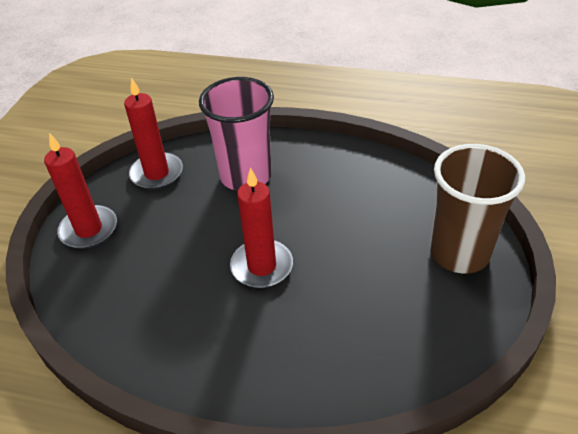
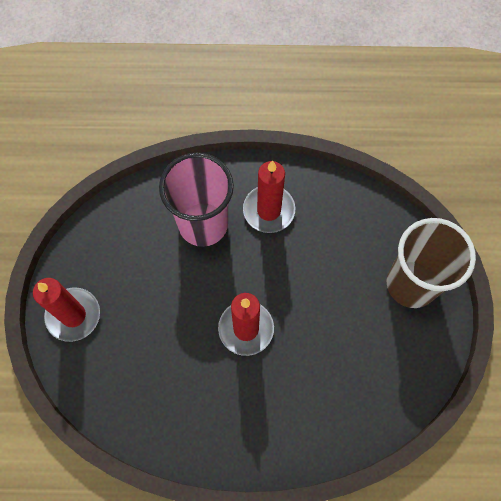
camera: 15 degrees left, 25 degrees up
(157, 173) = (114, 234): red candle -> red candle (269, 210)

